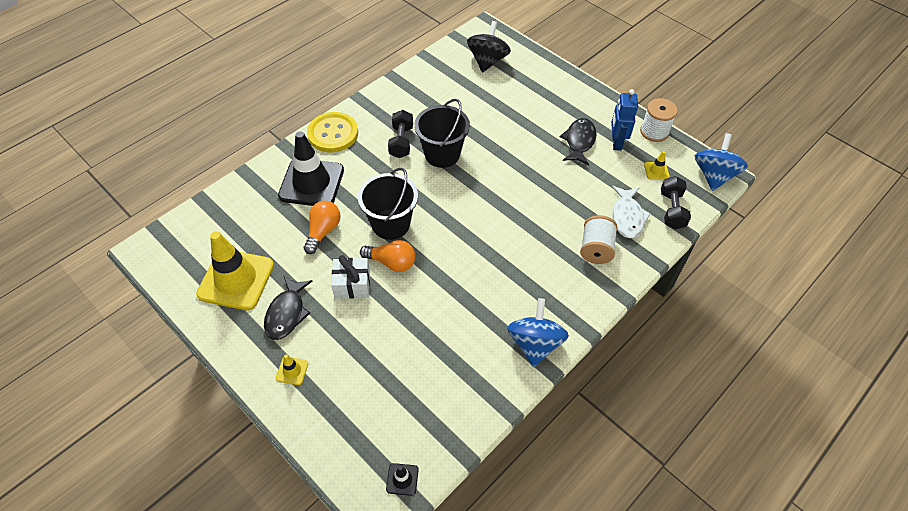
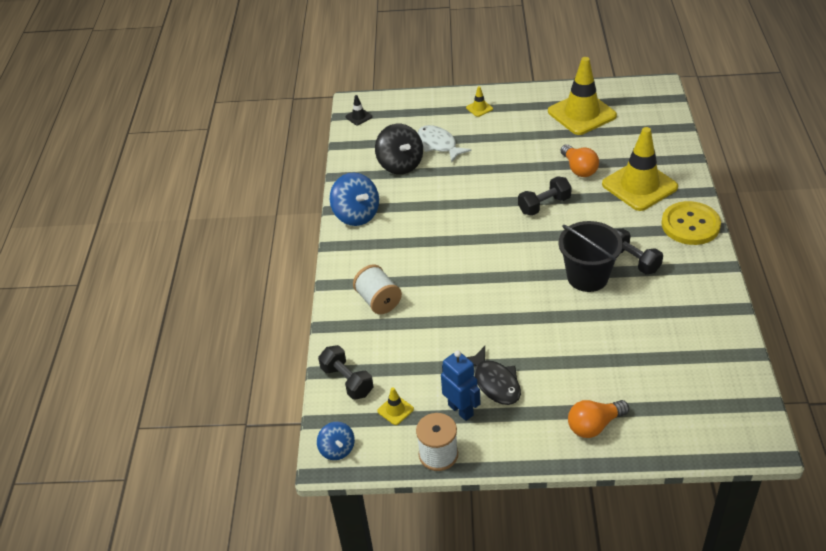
camera: 140 degrees right, 10 degrees down
(287, 313) = (525, 123): black fish -> none
(311, 183) = (639, 186): black traffic cone -> yellow traffic cone
(352, 285) = (512, 160): white gift -> none
(391, 224) = (544, 205): black bucket -> black dumbbell
(392, 262) = (507, 187): orange light bulb -> orange light bulb (594, 425)
(487, 61) = (693, 399): black spinning top -> black spinning top (400, 164)
(627, 217) = (379, 345): white fish -> white fish (439, 144)
(714, 175) = (337, 449): blue spinning top -> blue spinning top, size x0.59

